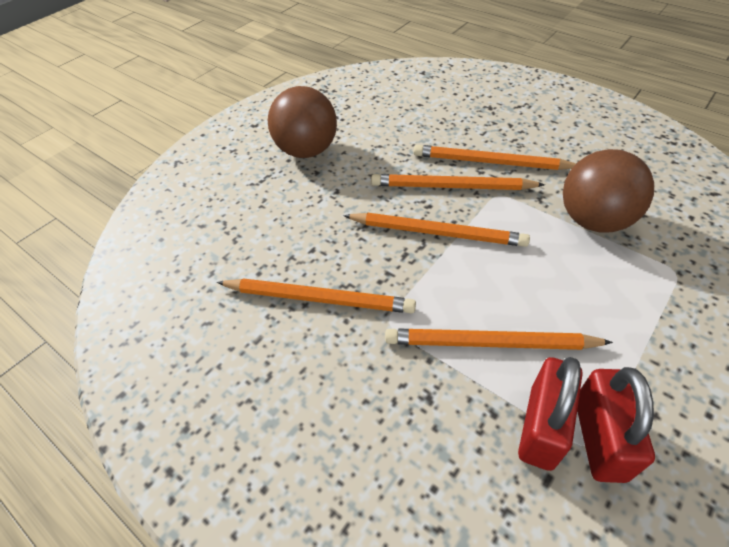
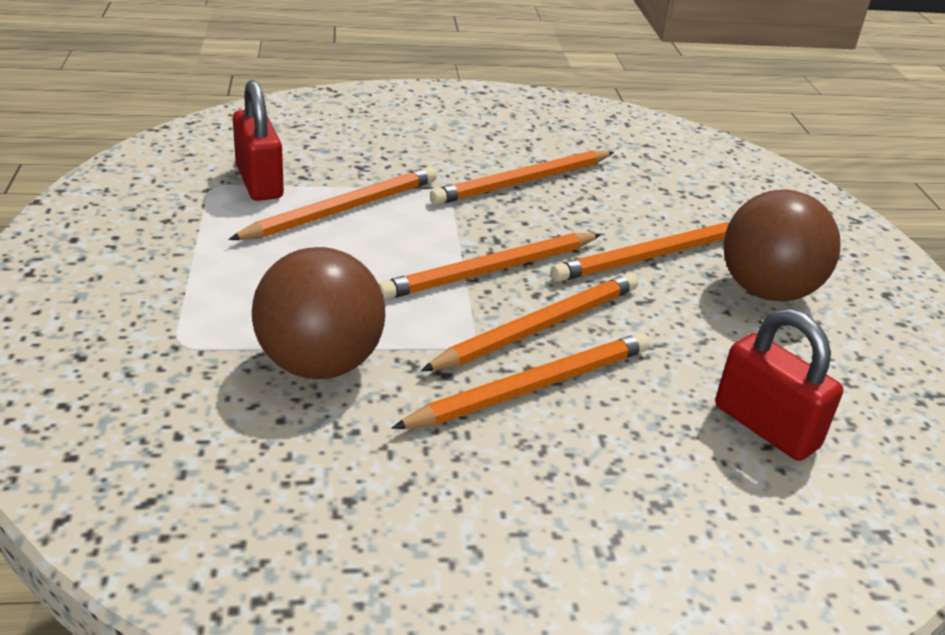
camera: 130 degrees right, 15 degrees down
(330, 196) = (651, 256): none -> orange pencil
(599, 438) = (209, 192): red padlock -> red padlock (765, 427)

